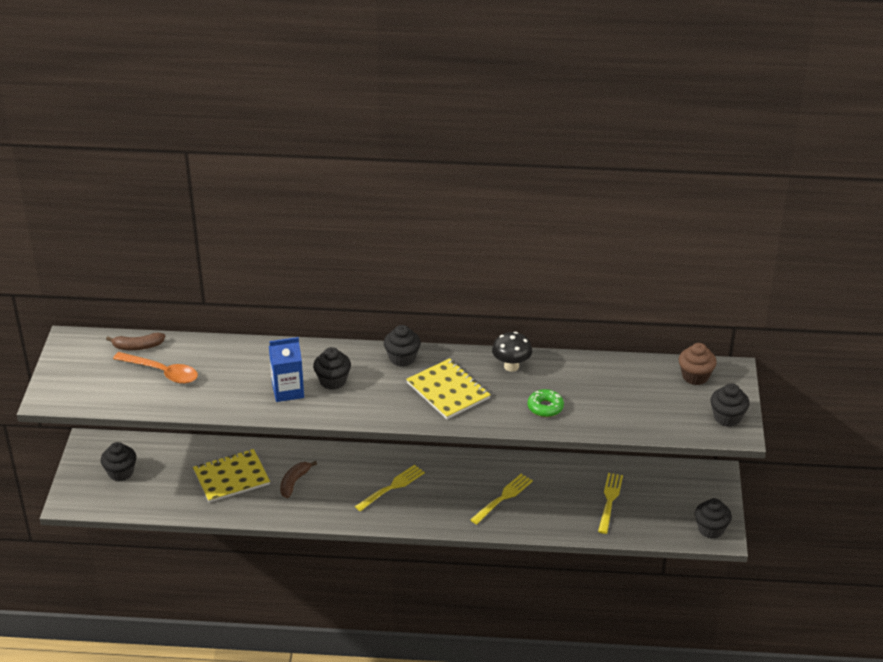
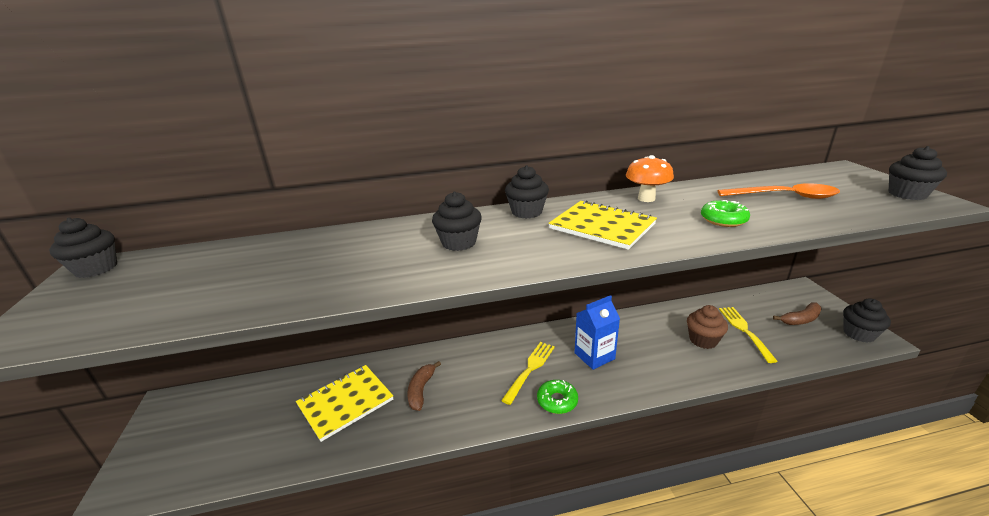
camera: 15 degrees left, 10 degrees down
(121, 472) = (202, 431): black cupcake -> black cupcake (96, 268)
(138, 346) = (189, 257): brown banana -> brown banana (801, 319)
(162, 372) = (221, 276): orange spoon -> orange spoon (785, 197)
(288, 391) = (404, 262): blue carton -> blue carton (594, 356)
(399, 518) = (557, 401): none -> green donut
(503, 498) = (647, 353): yellow fork -> none
(511, 366) = (646, 198): black mushroom -> orange mushroom
(695, 376) = (823, 176): brown cupcake -> brown cupcake (703, 340)

